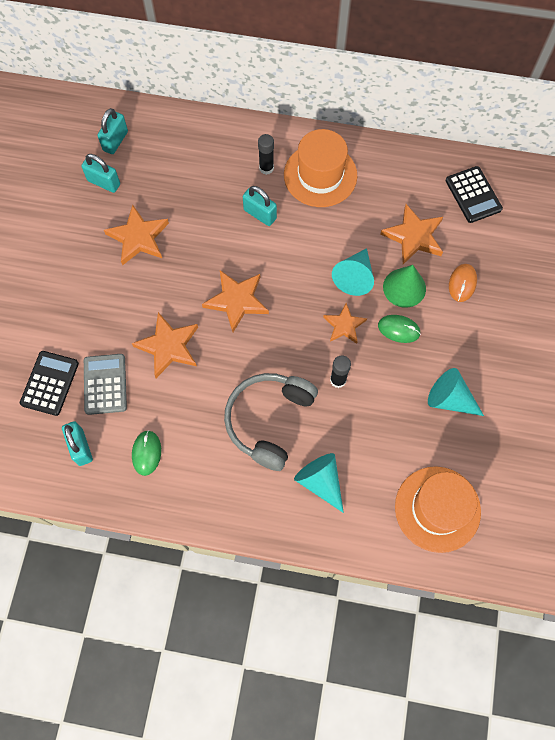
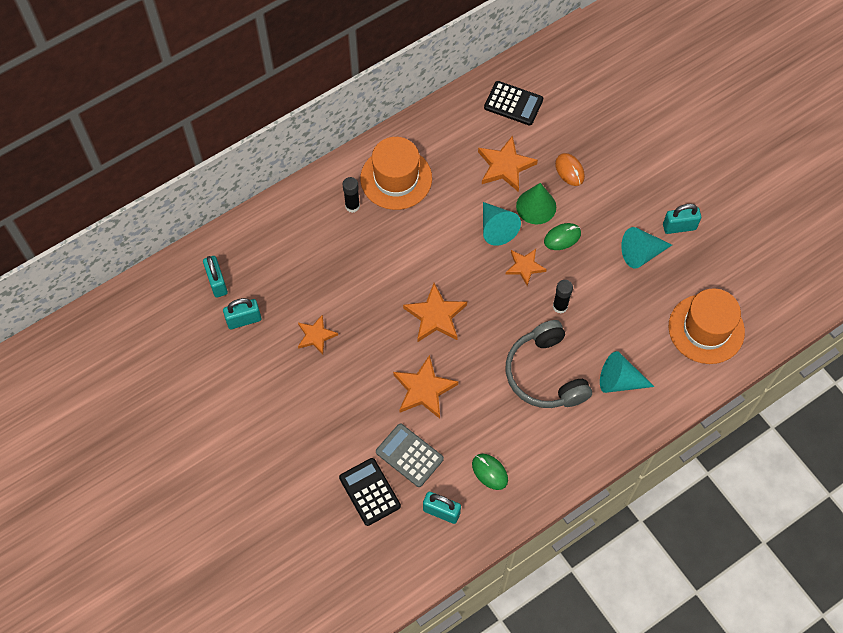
camera: 45 degrees left, 5 degrees down
(138, 237) = (316, 336): orange star -> orange star, size x0.65
(260, 214) = (384, 242): turquoise padlock -> turquoise padlock (679, 227)

